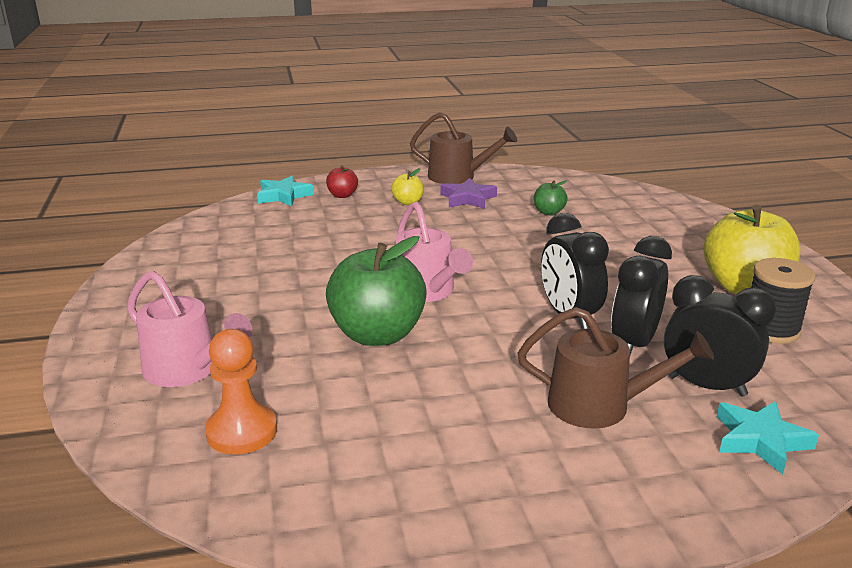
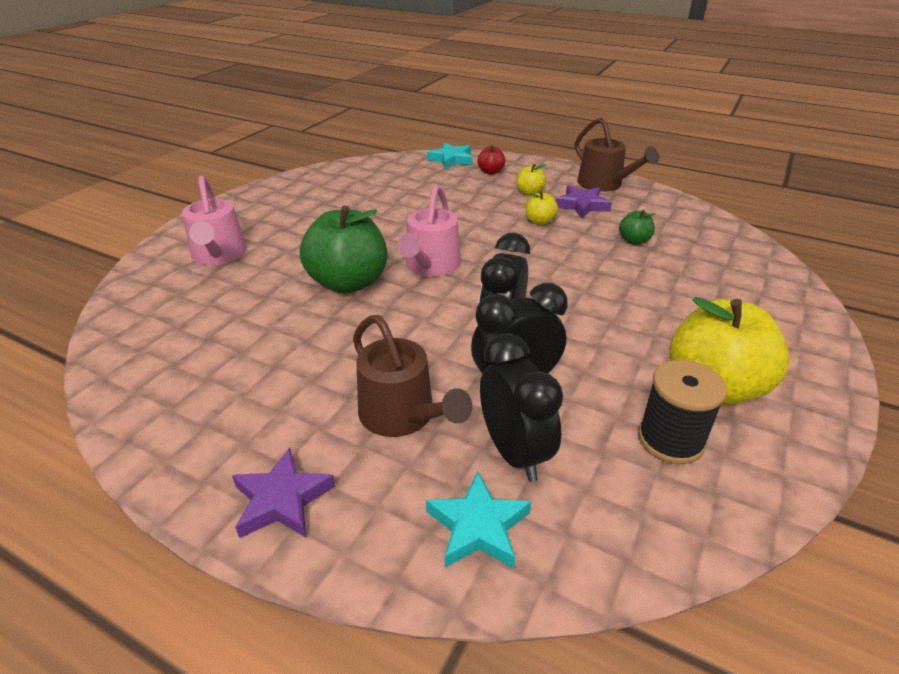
camera: 40 degrees right, 10 degrees up
(242, 431) = (182, 307): orange pawn -> none
(455, 222) = (539, 221): none -> yellow apple
(619, 509) = (282, 500): none -> purple star

